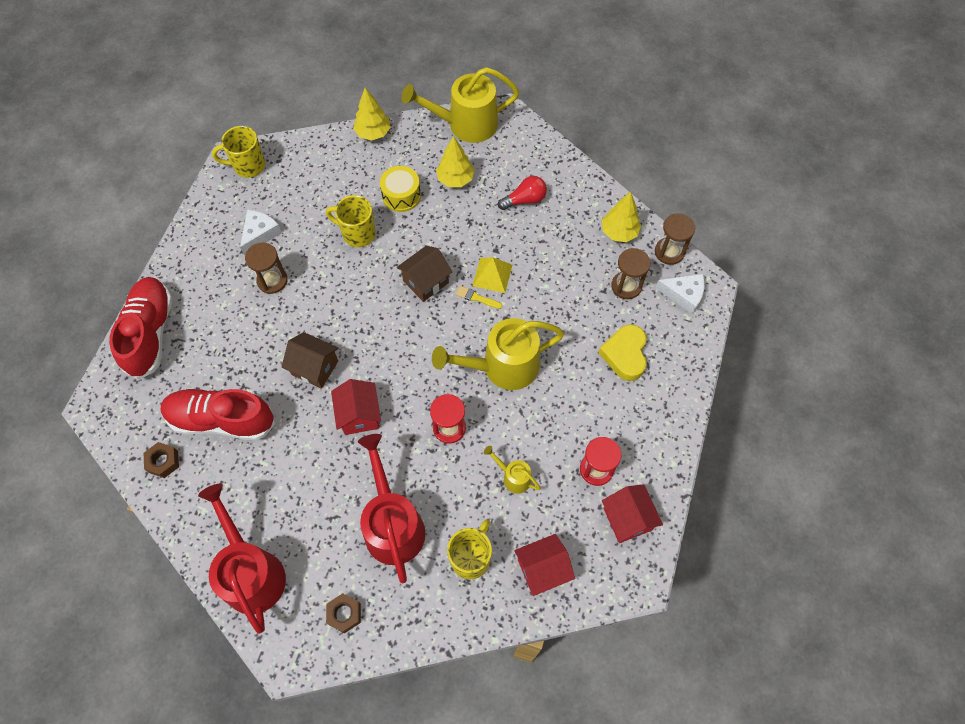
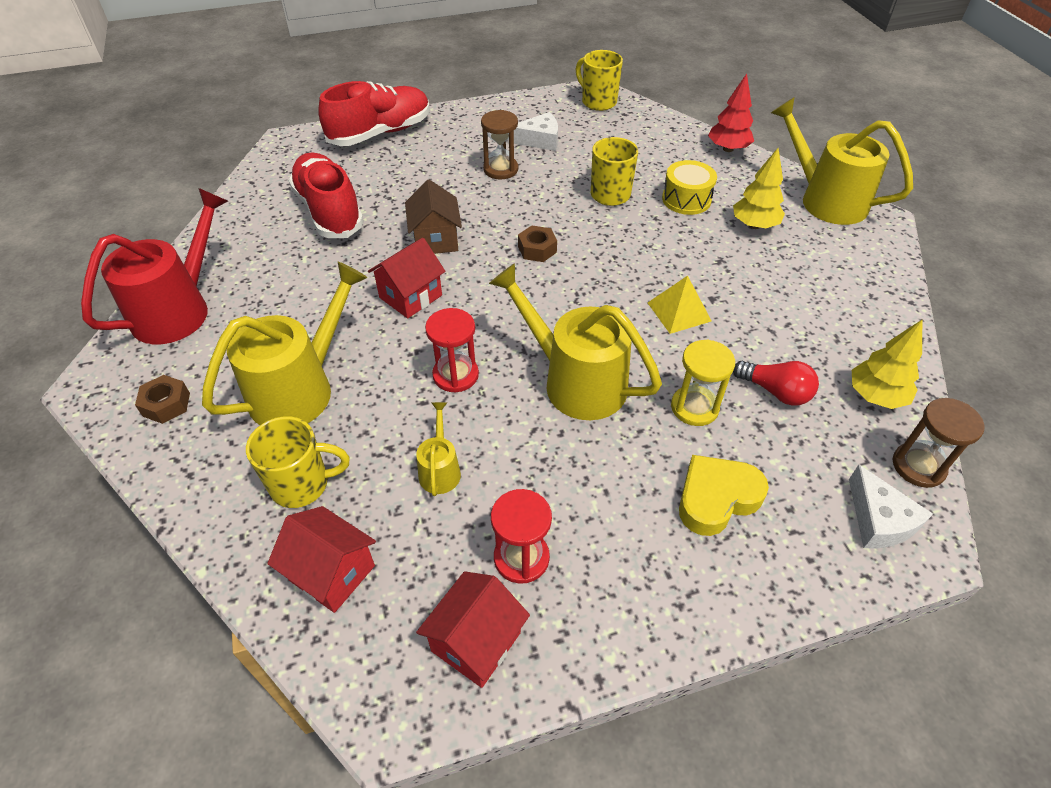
camera: 55 degrees right, 15 degrees down
(163, 462) = (260, 200): brown nut -> brown nut (537, 249)
(373, 133) = (728, 149): yellow tree -> red tree
(392, 523) = (301, 388): red watering can -> yellow watering can
(426, 282) = (611, 265): brown house -> none
(476, 298) = (637, 313): yellow brush -> none
(524, 200) = (802, 289): red light bulb -> red light bulb (775, 391)
(564, 321) = (694, 407): none -> yellow hourglass
(626, 286) = (813, 445): brown hourglass -> none

